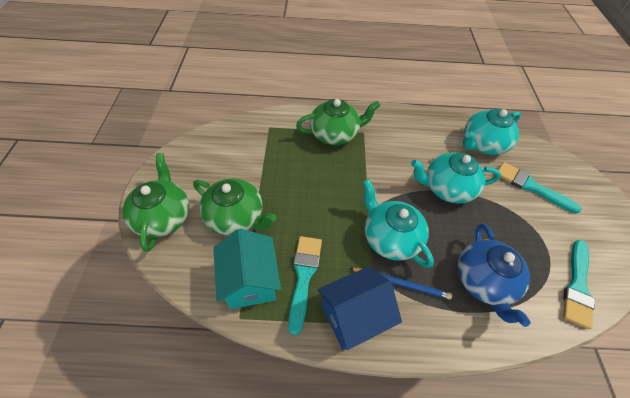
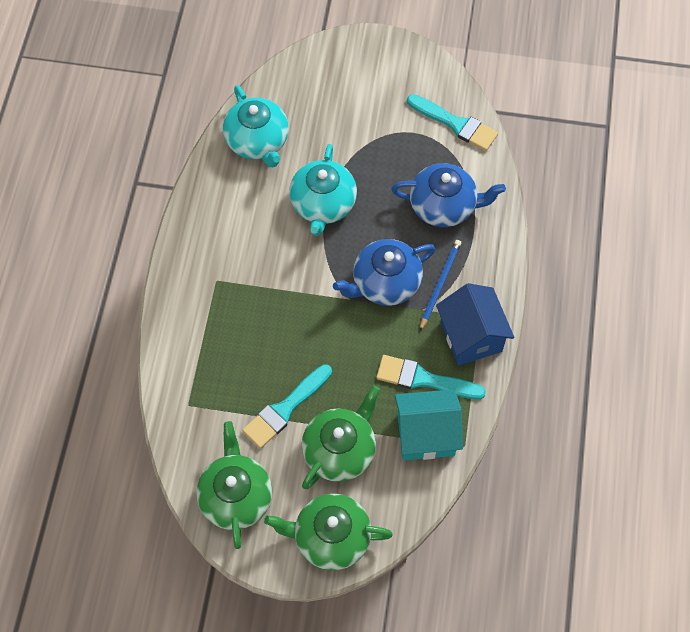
camera: 80 degrees left, 10 degrees up
(334, 134) = (214, 318): green teapot -> green teapot (236, 496)
(390, 238) = (385, 283): turquoise teapot -> blue teapot
(531, 186) = (331, 114): turquoise brush -> turquoise brush (285, 409)

